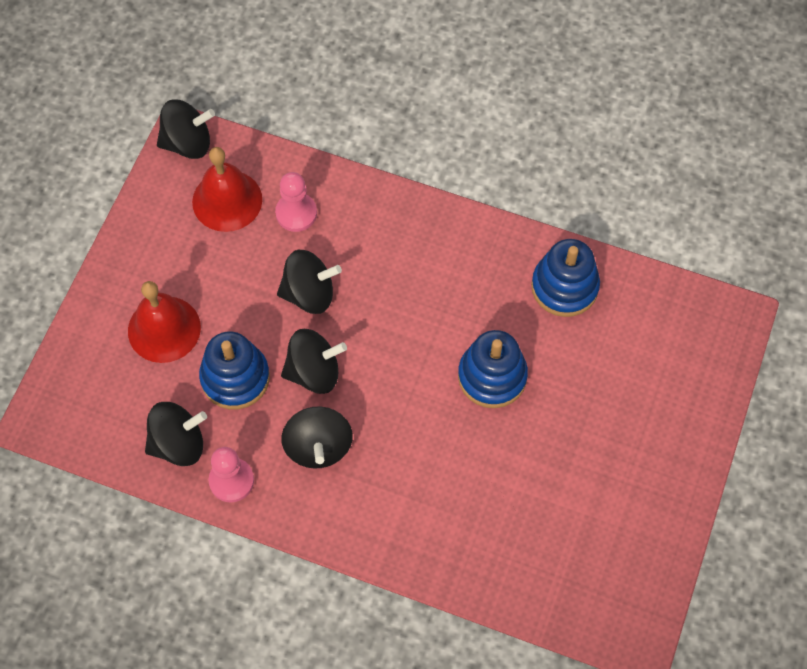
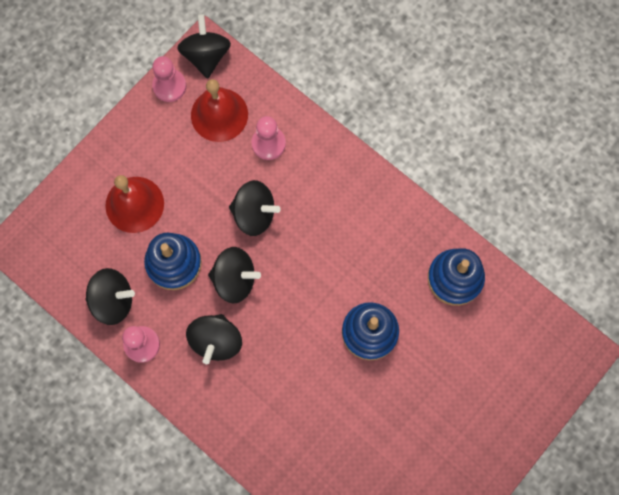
camera: 20 degrees right, 10 degrees up
(157, 188) = (169, 86): none -> pink pawn
(188, 143) = (206, 56): black spinning top -> black spinning top turned 105 degrees counterclockwise

